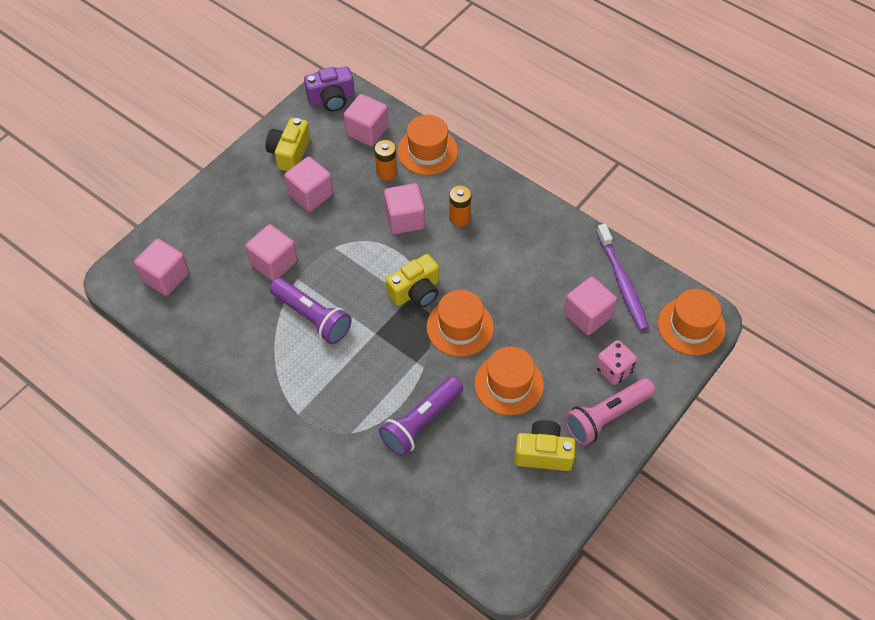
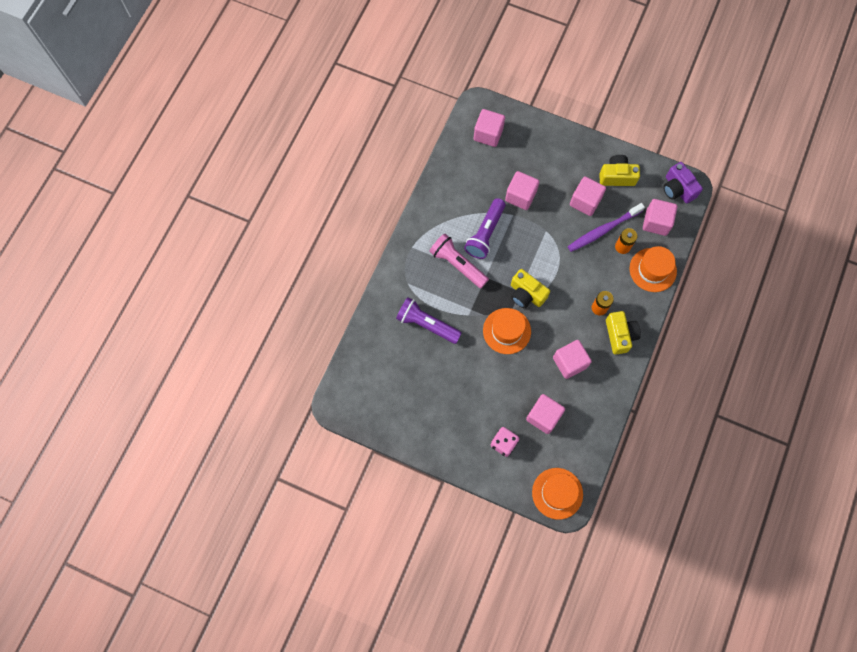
camera: 75 degrees right, 15 degrees up
(405, 219) = (585, 270): pink cube -> pink cube (569, 362)
(509, 384) = (471, 374): orange hat -> none
(543, 453) = (425, 408): yellow camera -> yellow camera (620, 335)
(606, 417) = (464, 445): pink flashlight -> pink flashlight (457, 264)
(622, 283) = (579, 436): purple toothbrush -> purple toothbrush (603, 230)

